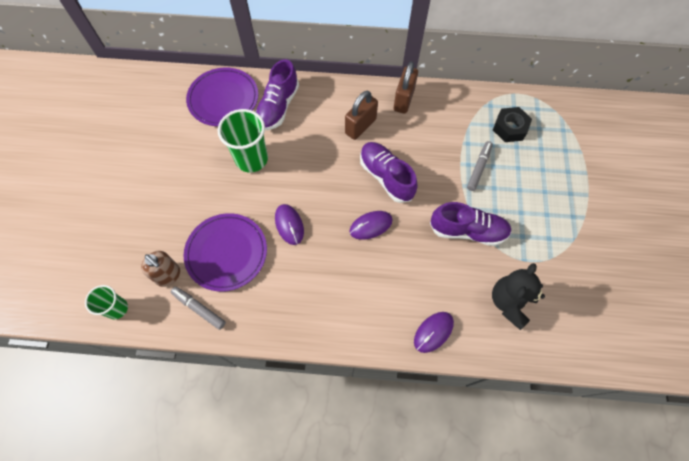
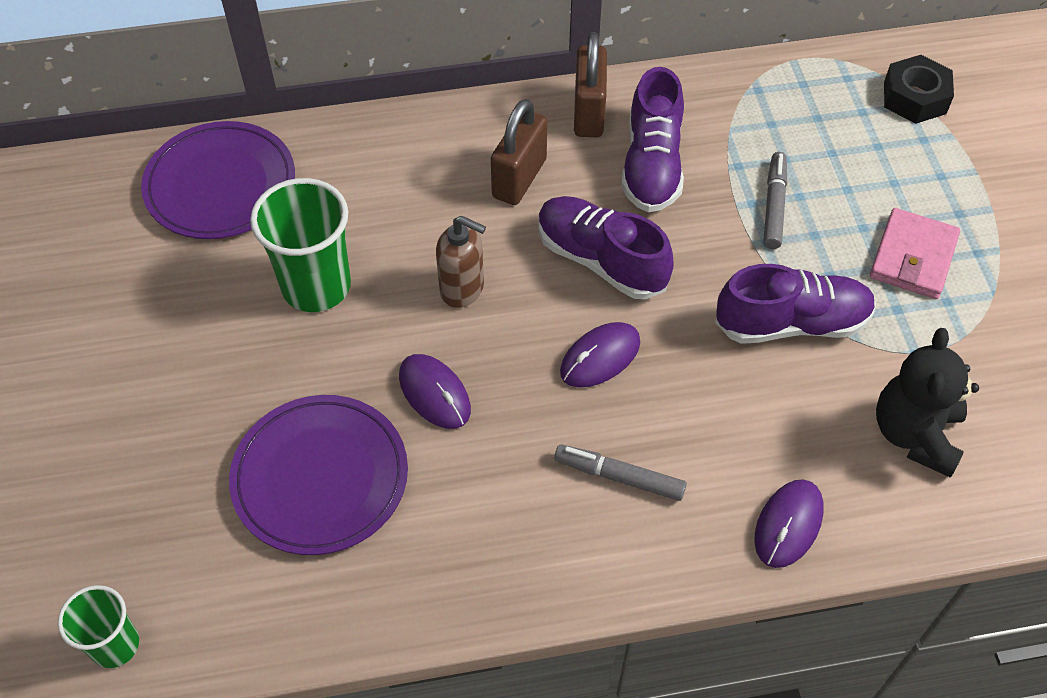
camera: 15 degrees left, 10 degrees down
(168, 275) = (209, 551): brown soap dispenser -> brown soap dispenser (462, 289)
(199, 309) = (296, 600): grey marker -> grey marker (619, 477)
(278, 107) = (340, 177): purple shoe -> purple shoe (652, 165)
(510, 128) = (808, 122): black nut -> black nut (914, 97)
(539, 211) = (912, 257): none -> pink wallet

